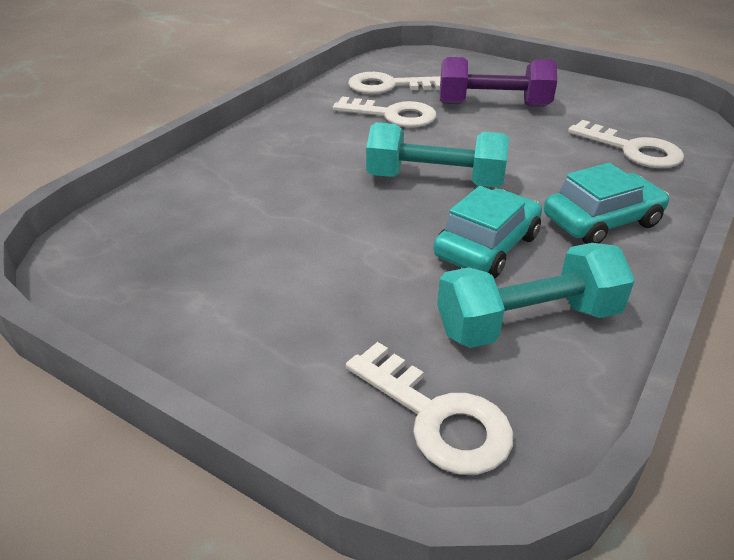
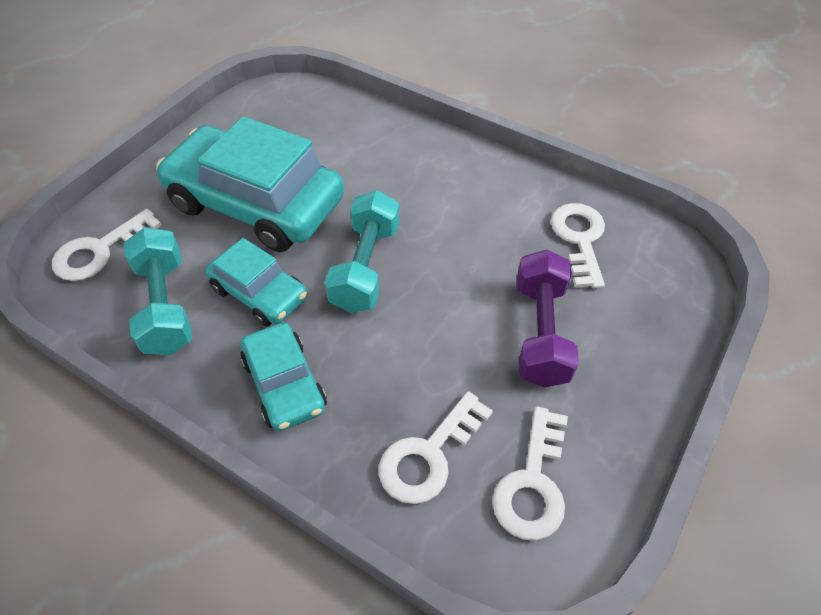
camera: 90 degrees right, 15 degrees up
(331, 262) = (256, 203): none -> turquoise car
(393, 115) = (502, 242): white key -> white key (532, 483)

